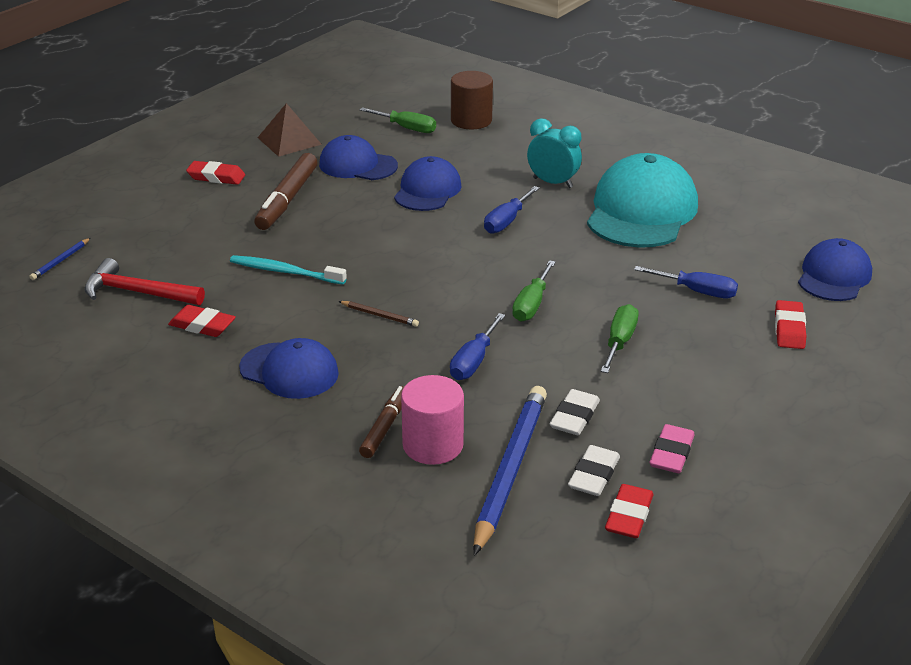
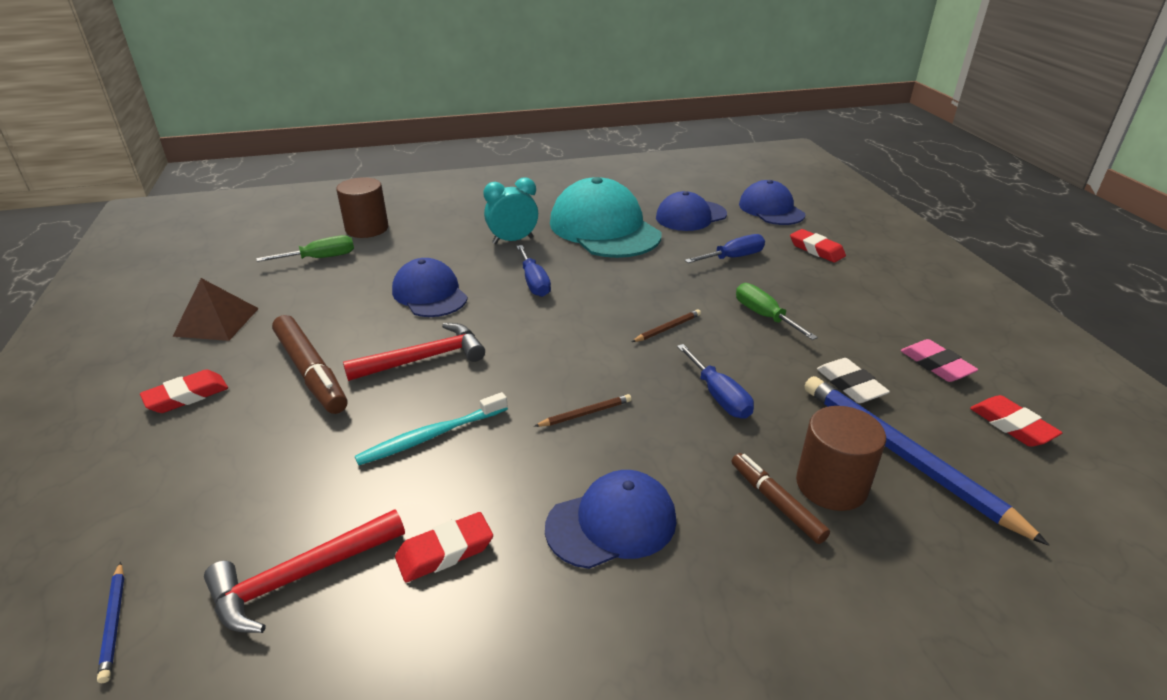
camera: 50 degrees left, 0 degrees up
(353, 229) = (424, 359): none -> red hammer
(358, 165) = (328, 307): blue cap -> blue cap (691, 216)
(433, 445) = (831, 485): pink cylinder -> brown cylinder
(531, 304) = (667, 328): green screwdriver -> brown pencil
(594, 475) = (942, 415): white eraser -> none

